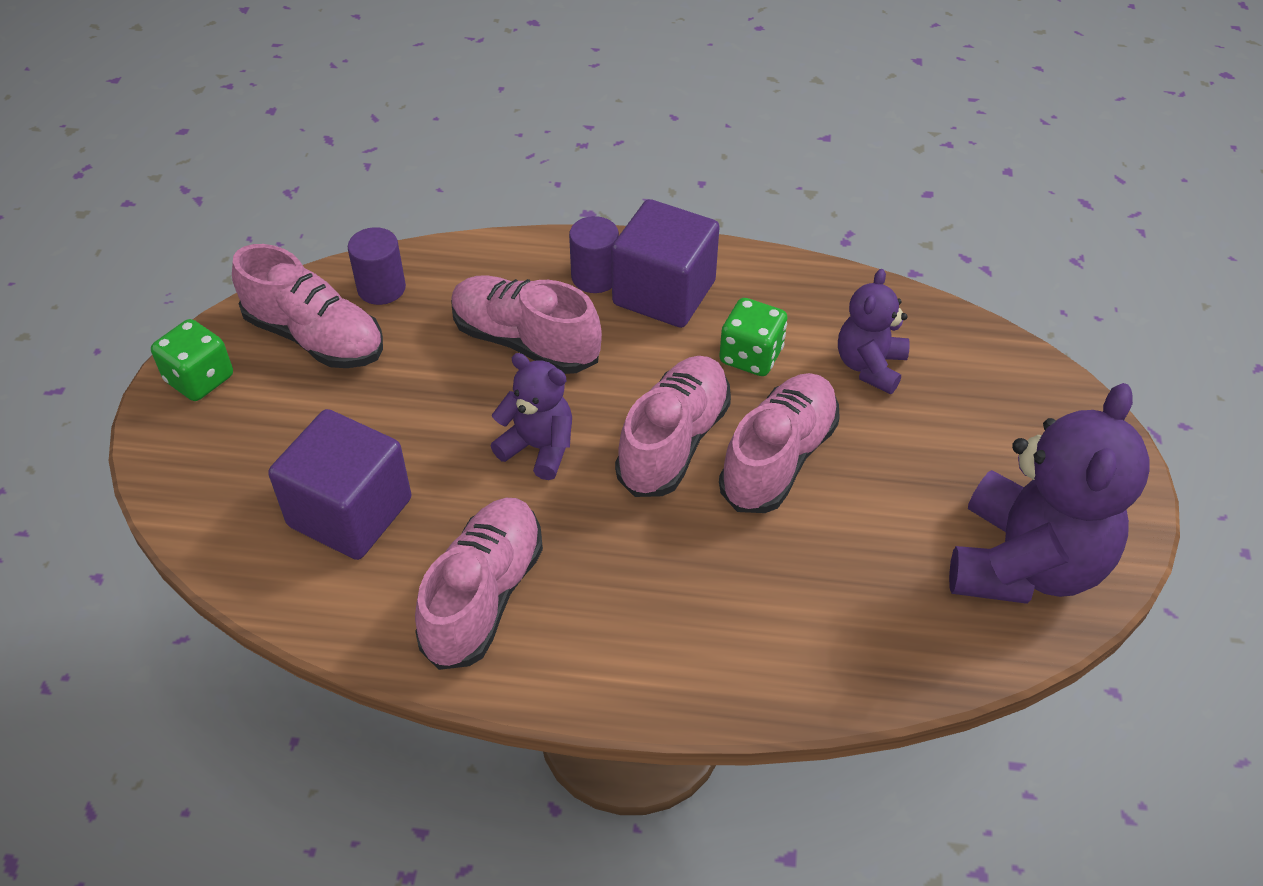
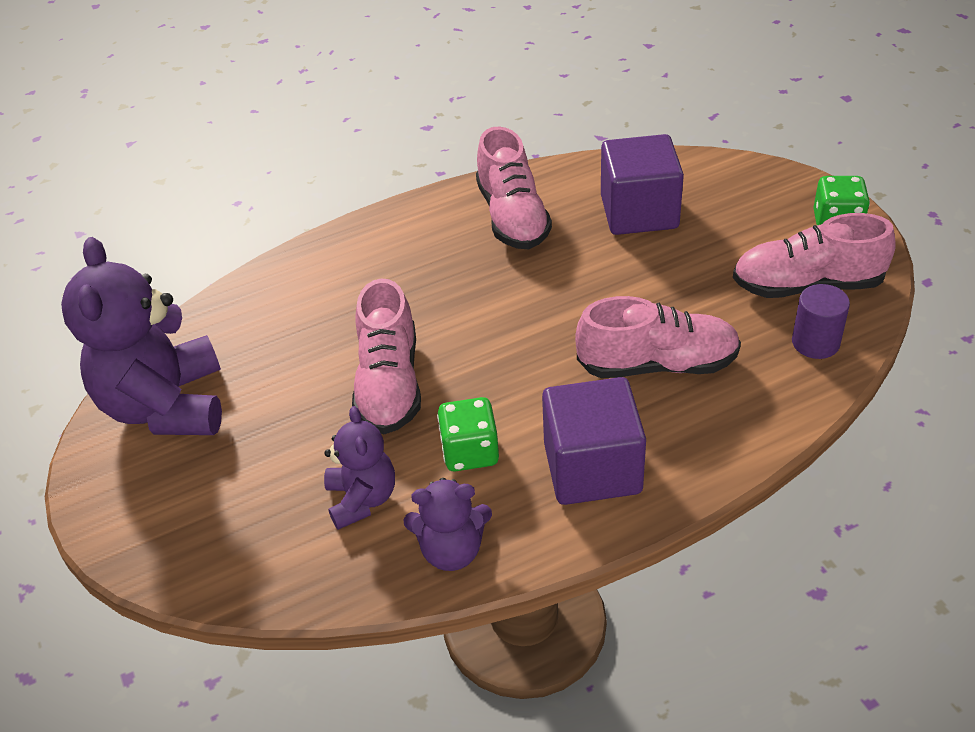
camera: 150 degrees right, 5 degrees down
(538, 448) = (566, 302): purple teddy bear -> purple teddy bear (452, 550)
(595, 277) = (665, 449): purple cylinder -> none
(674, 441) = (475, 355): pink shoe -> none

